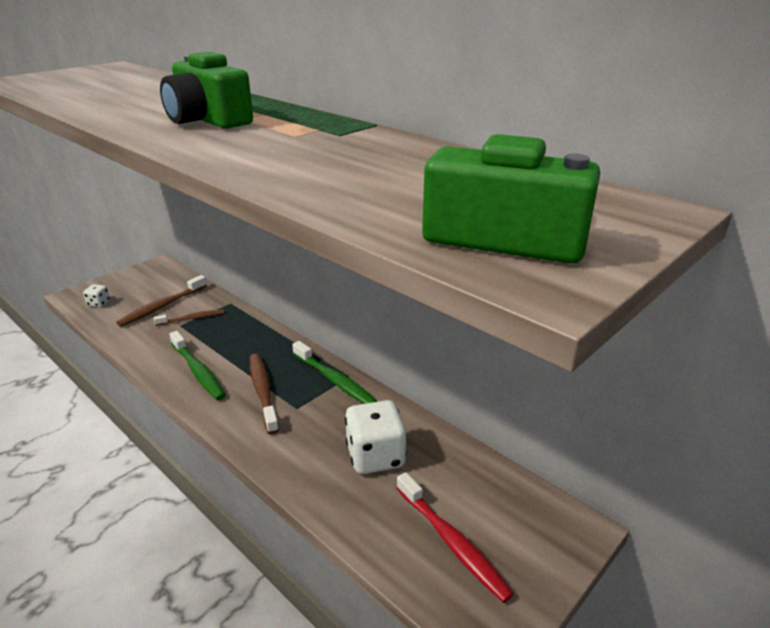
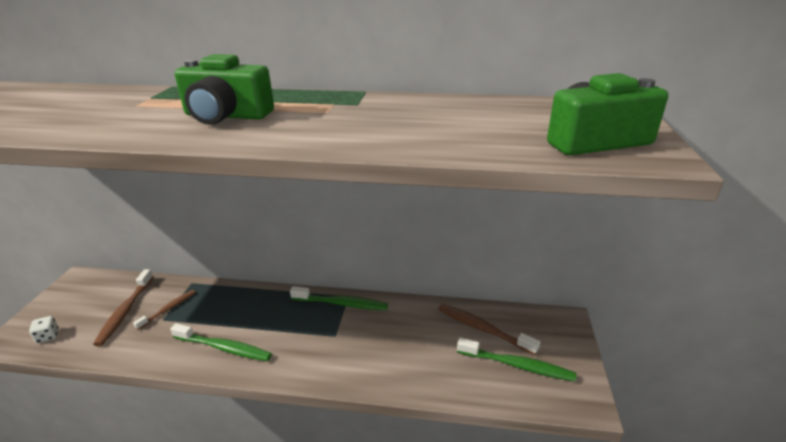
camera: 35 degrees left, 0 degrees up
(263, 391) = (296, 337): brown toothbrush -> brown toothbrush (483, 329)
(375, 456) = (422, 339): white dice -> none
(452, 542) = (517, 365): red toothbrush -> green toothbrush

